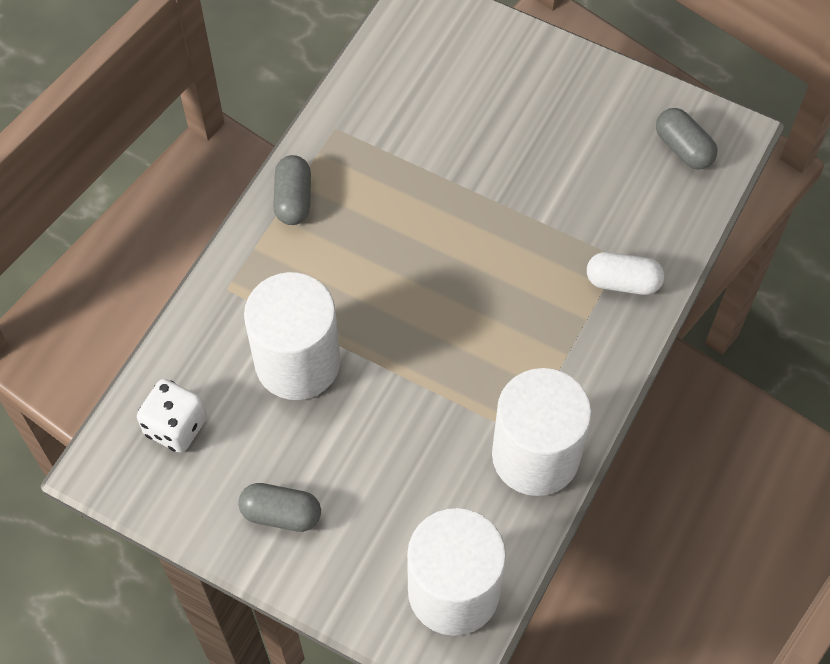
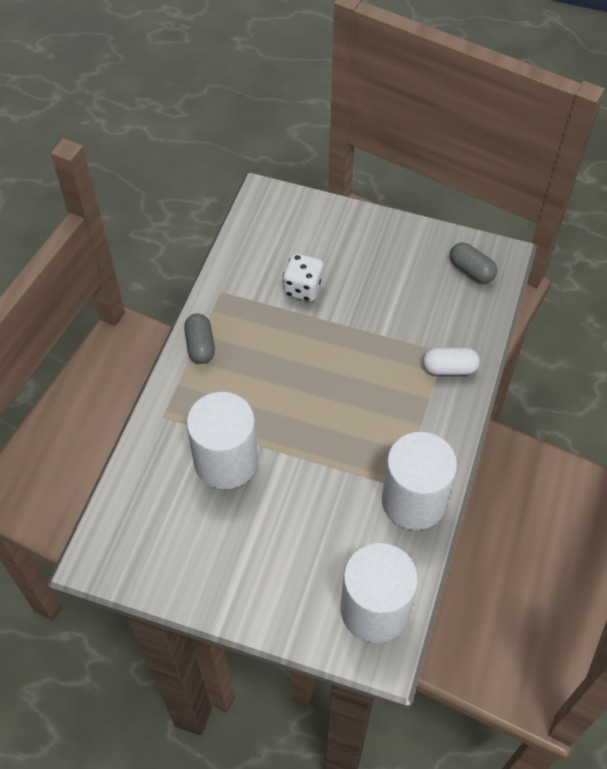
camera: 10 degrees left, 5 degrees down
(176, 426) = (143, 522): white dice -> white dice (303, 288)
(281, 514) = (235, 574): grey capsule -> none

